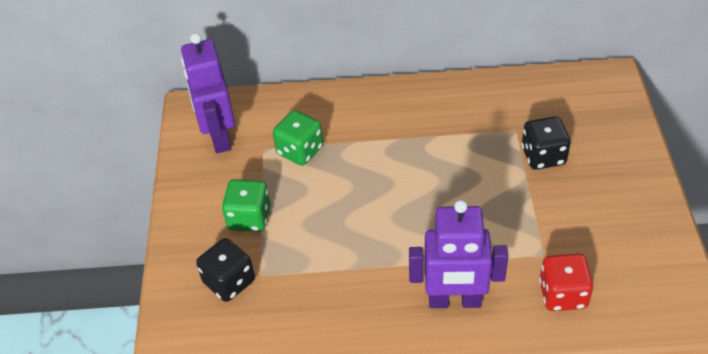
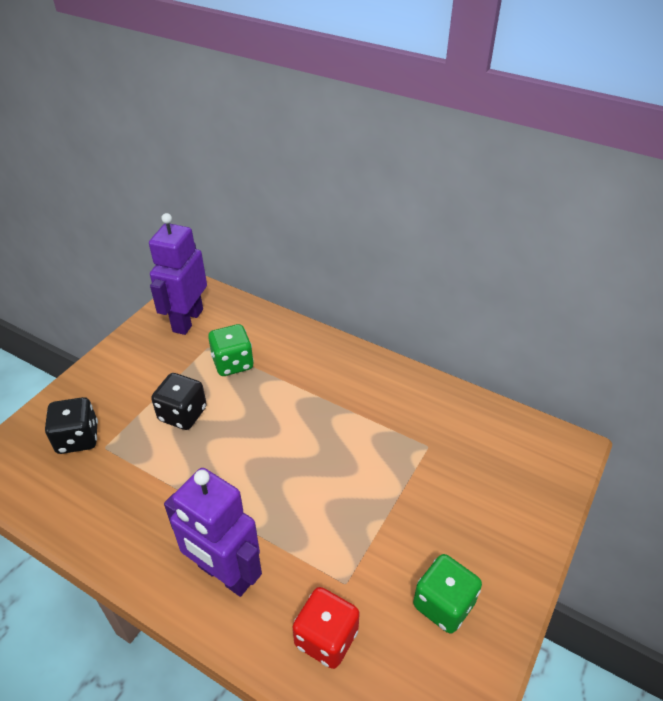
camera: 30 degrees right, 5 degrees down
(249, 218) = (143, 396): green dice -> green dice (443, 604)
(543, 156) = (432, 485): black dice -> black dice (183, 414)

